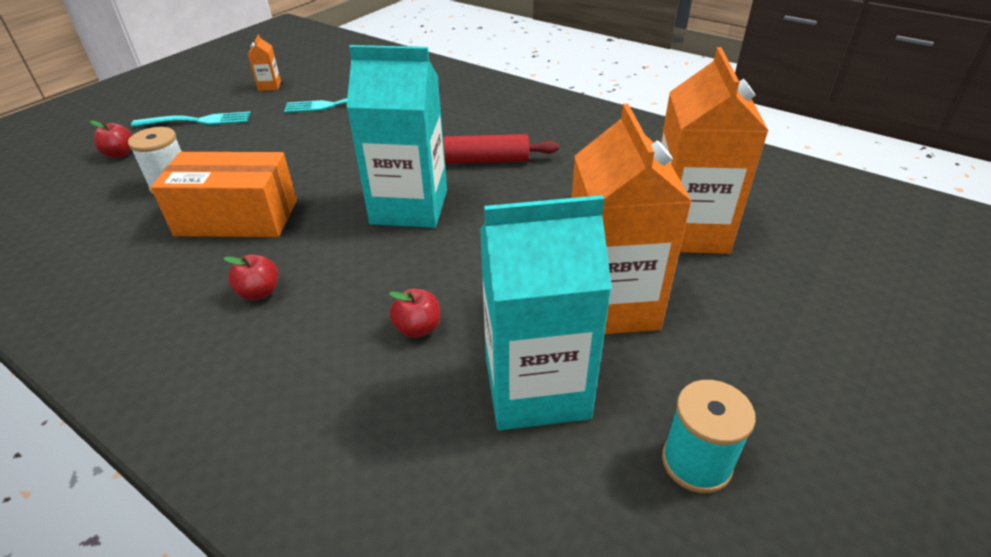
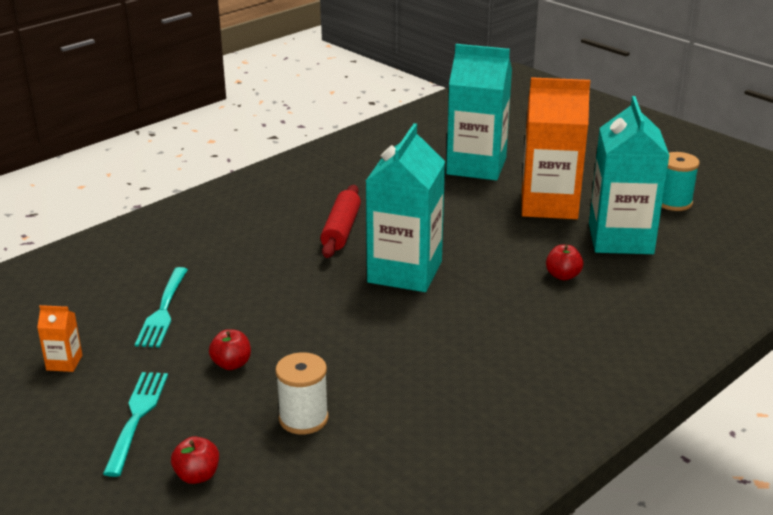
camera: 80 degrees left, 10 degrees down
(237, 217) = (388, 367): orange box -> none
(259, 292) = (509, 347): red apple -> red apple (231, 364)
(687, 231) = (476, 166): orange carton -> turquoise carton

